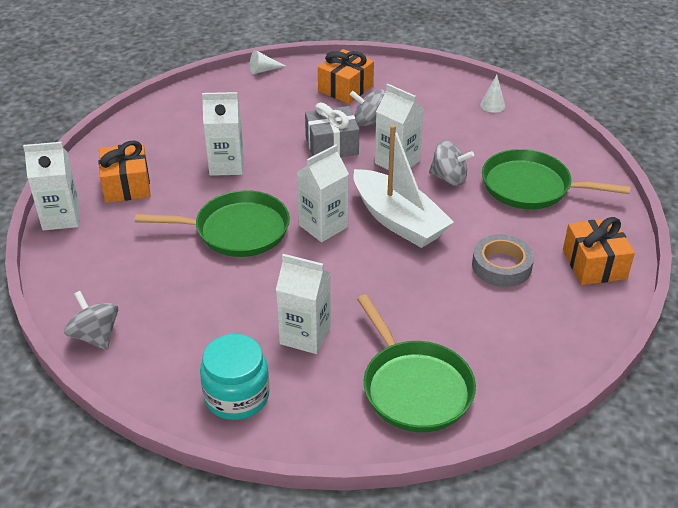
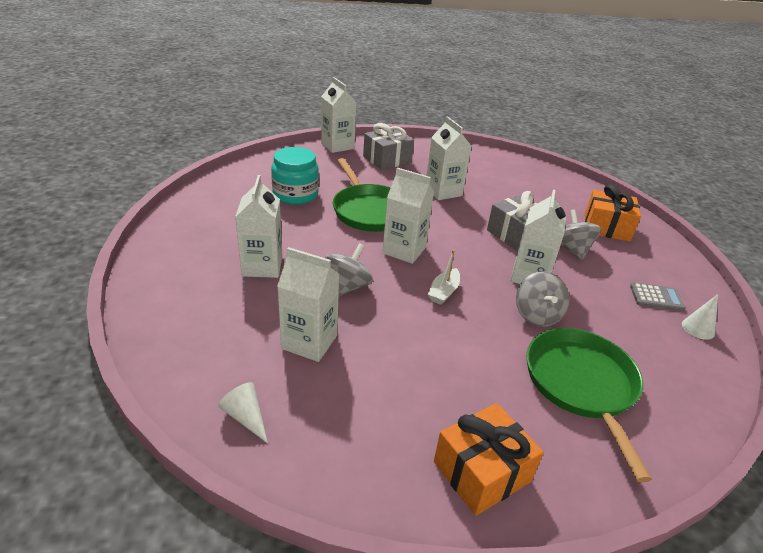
camera: 65 degrees right, 5 degrees down
(95, 336) = (229, 180): grey spinning top -> grey spinning top (347, 287)
(127, 185) = (387, 159): orange gift -> grey gift
(237, 396) = (184, 247): turquoise jar -> turquoise jar (295, 194)
(263, 70) = (580, 184): white cone -> white cone (246, 417)
(398, 220) = (444, 292): white boat -> white boat, size x0.43
(414, 387) = (215, 342): green pan -> none
(435, 323) = (309, 342): none -> white carton
(451, 107) = (656, 297): none -> grey calculator
(501, 266) = (423, 379): grey tape -> none

